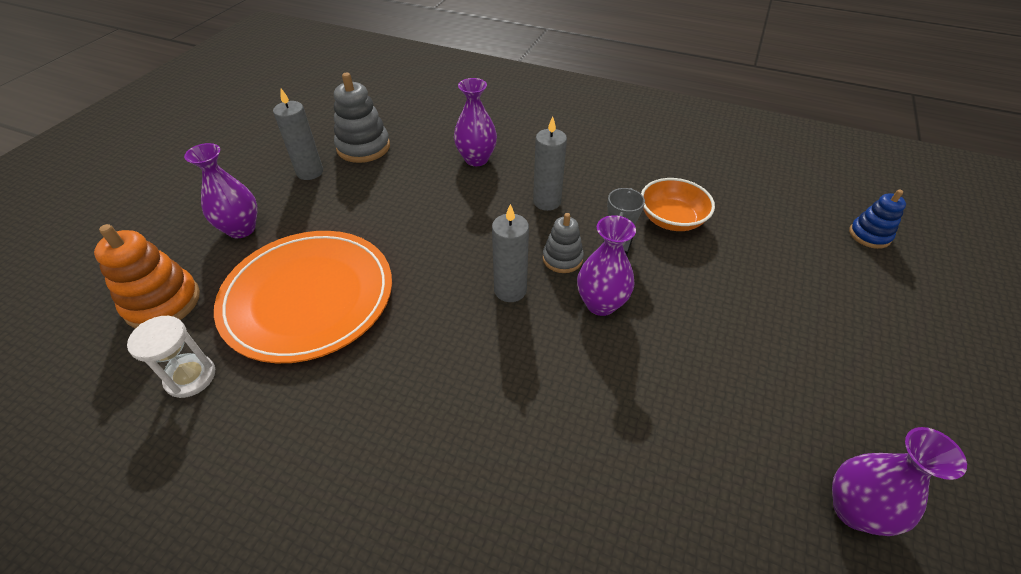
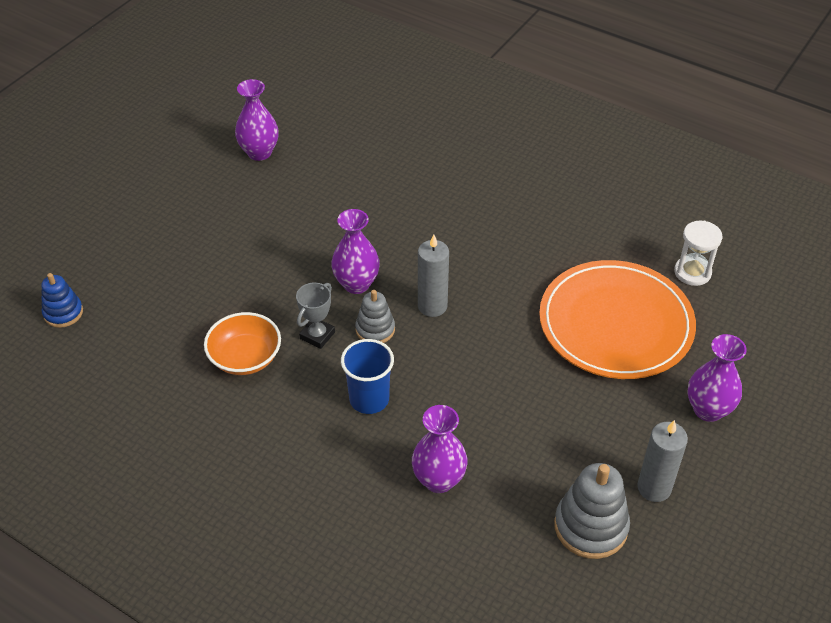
camera: 170 degrees left, 0 degrees up
(163, 303) = (748, 336): orange stacking toy -> none
(547, 202) = (369, 399): grey candle -> blue cup

